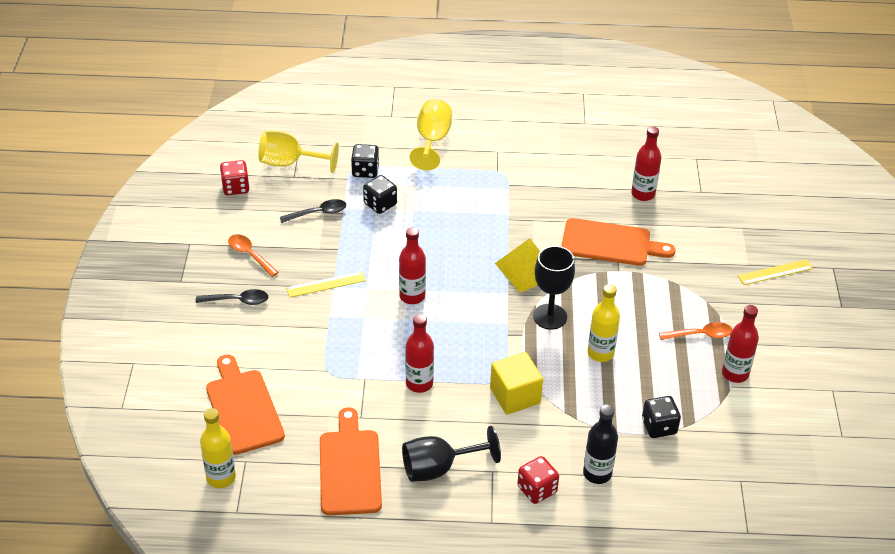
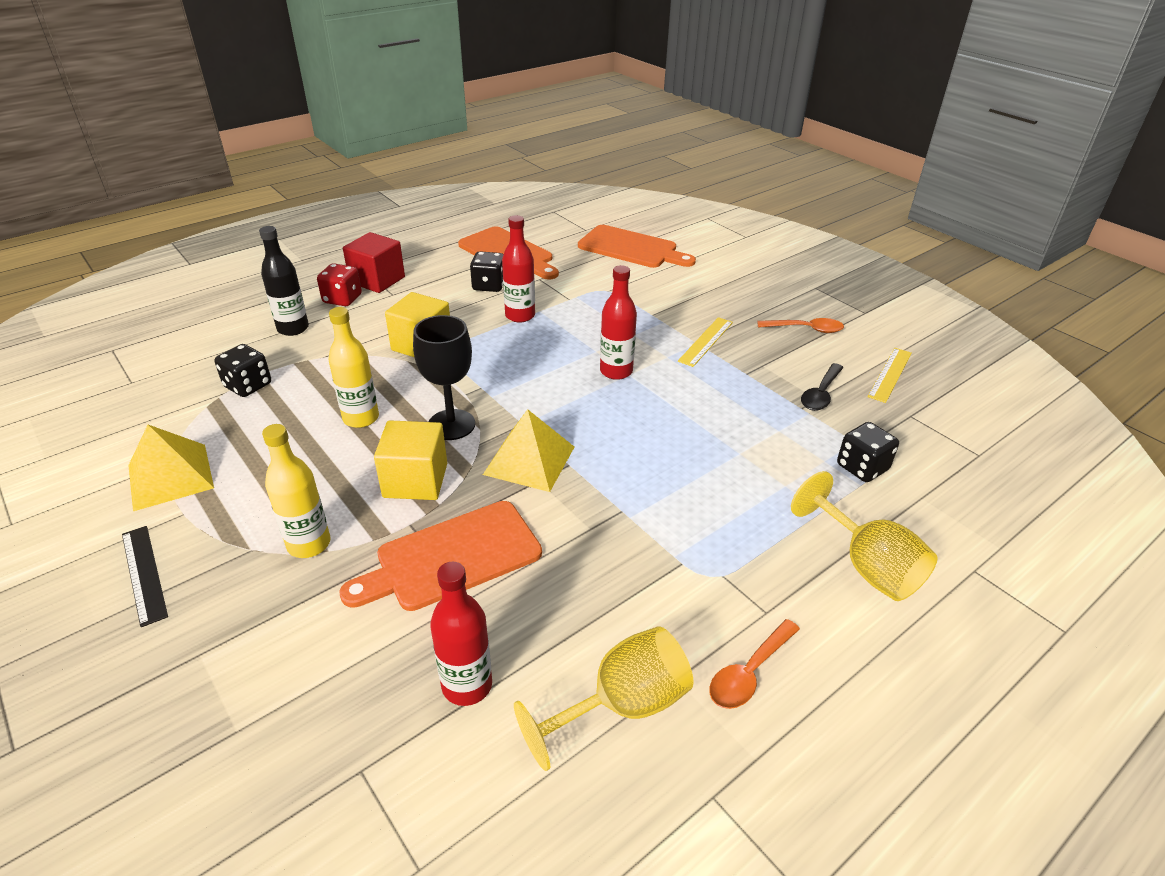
camera: 140 degrees right, 5 degrees down
(221, 477) = (588, 218): yellow bottle -> yellow bottle (309, 544)
(235, 187) = (931, 373): red dice -> none
(237, 301) = (751, 297): black spoon -> none
(290, 163) = (942, 426): yellow goblet -> yellow goblet (621, 706)
(380, 204) = (782, 439): black dice -> black dice (489, 285)
(439, 468) = (439, 279): black goblet -> none
(491, 499) = (377, 280): none -> red cube
(598, 292) = (415, 480): none -> yellow cube
(700, 335) = (239, 499): orange spoon -> orange spoon (749, 672)
(735, 374) = (170, 476): red bottle -> yellow pyramid
(764, 317) = (144, 574): none -> black ruler
(775, 272) = (141, 667): yellow ruler -> yellow ruler (890, 374)

